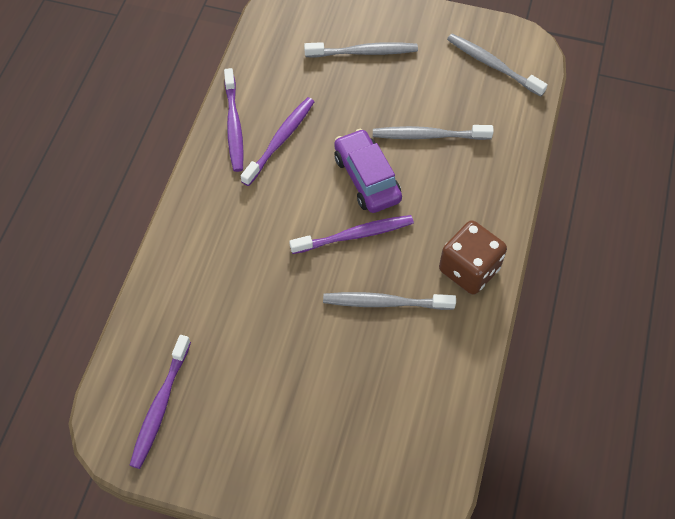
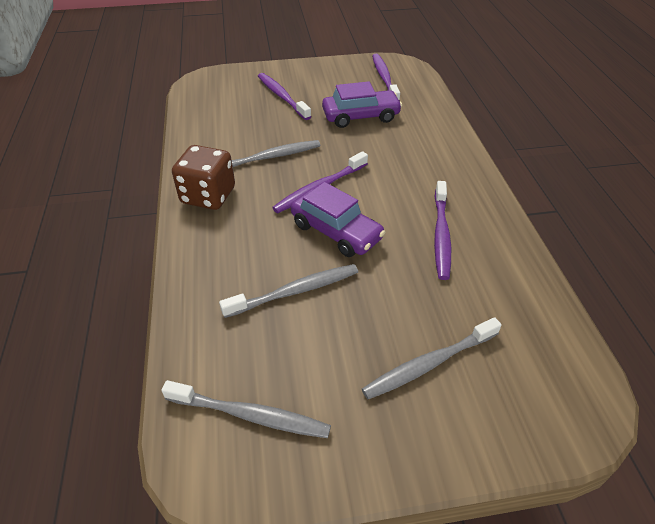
camera: 155 degrees right, 15 degrees down
(234, 125) = (495, 232): purple toothbrush -> purple toothbrush (282, 97)
(245, 333) = (360, 116): none -> purple car

